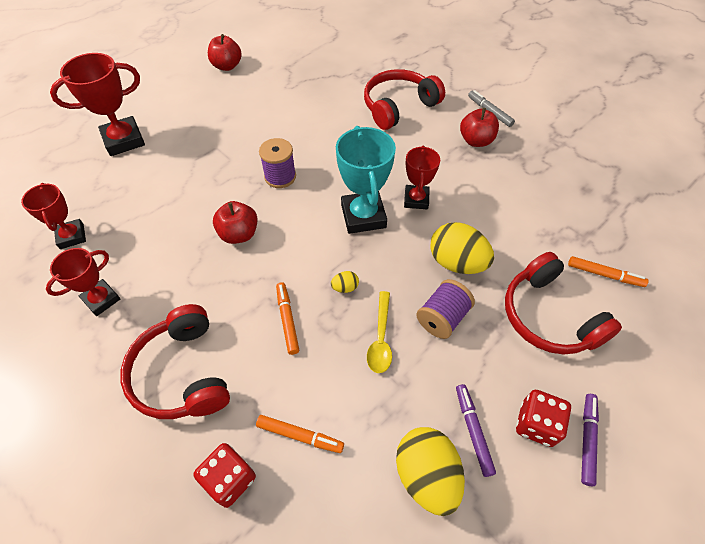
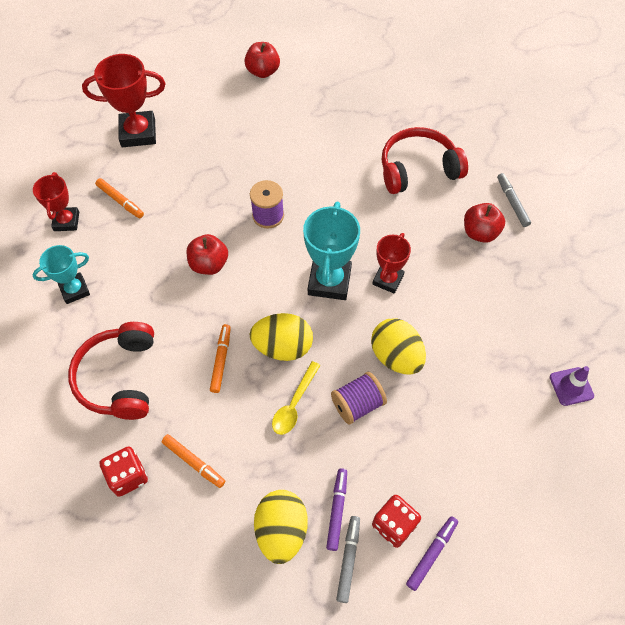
camera: 20 degrees right, 5 degrees up
(101, 299) = (74, 290): red trophy -> turquoise trophy
(345, 287) = (283, 347): yellow egg -> yellow egg, size x2.29
(510, 479) = (348, 559): none -> grey marker
(549, 316) = (457, 436): red headphones -> none
(604, 275) = (534, 415): orange marker -> orange marker (120, 201)
(620, 240) = (571, 386): none -> purple traffic cone

